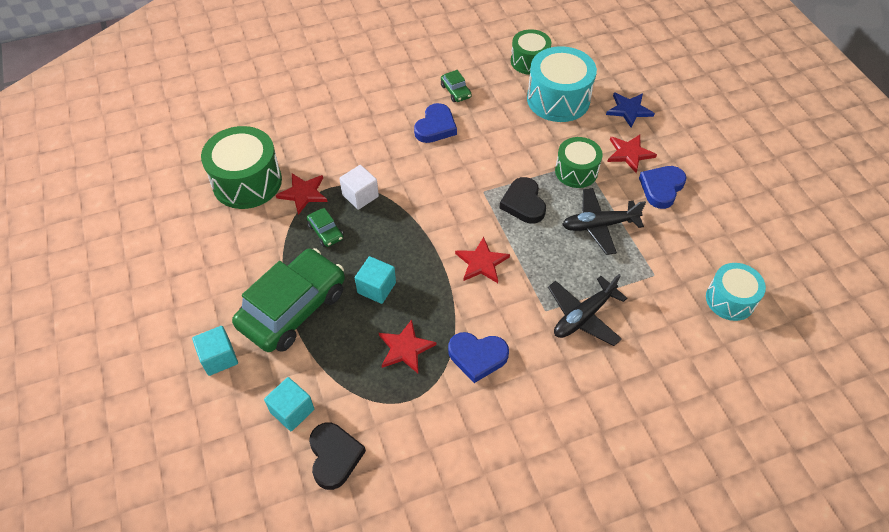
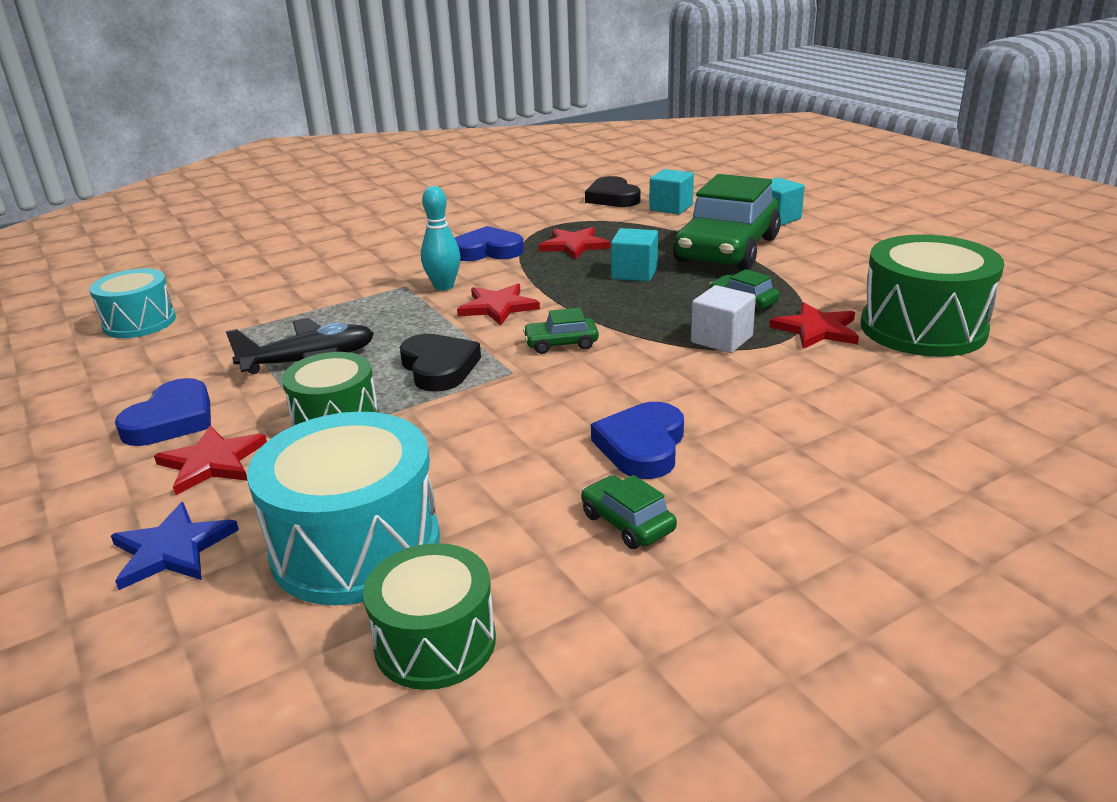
camera: 170 degrees right, 25 degrees down
(451, 211) = (561, 344): none -> green car
(516, 301) = (443, 286): none -> turquoise bowling pin
(583, 316) = (354, 287): black plane -> none

